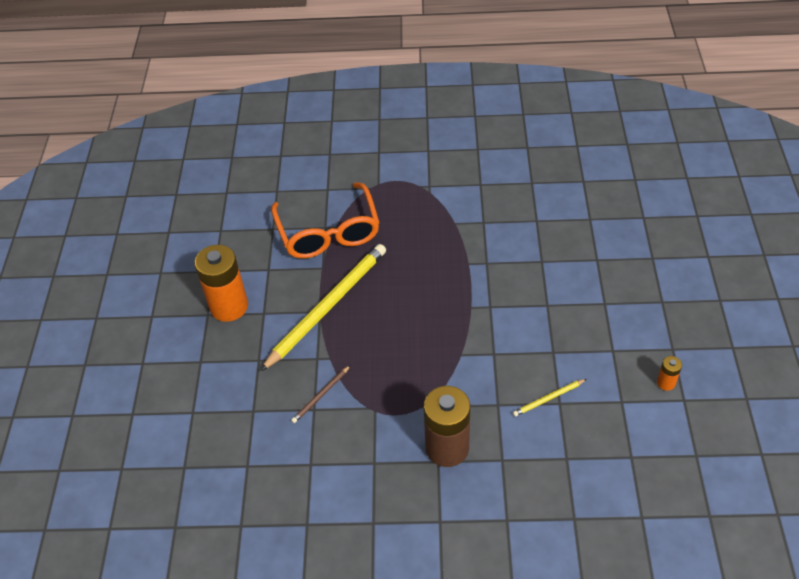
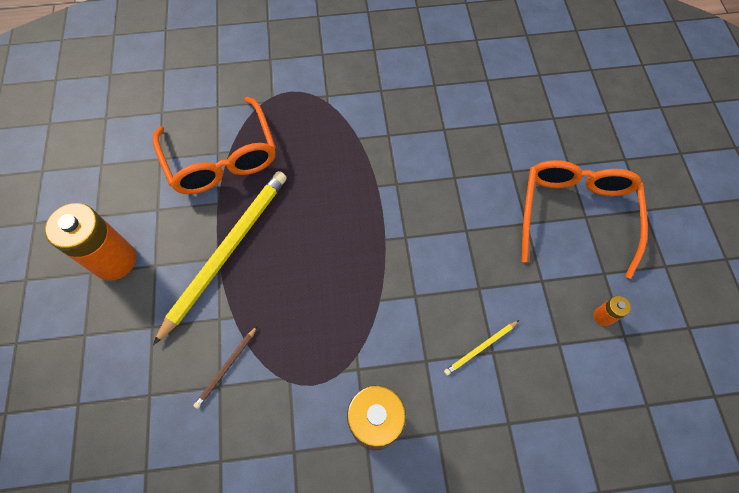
camera: 10 degrees left, 15 degrees up
(652, 298) = (575, 214): none -> orange glasses

